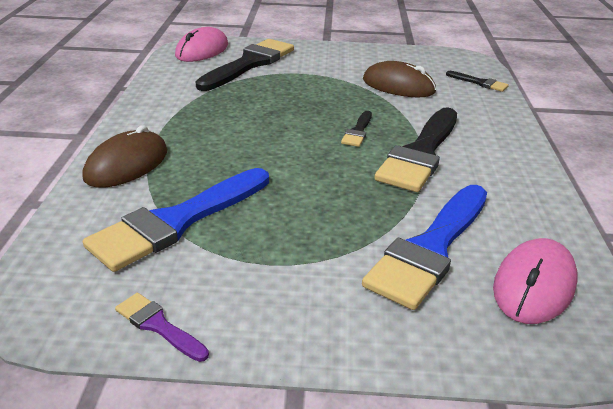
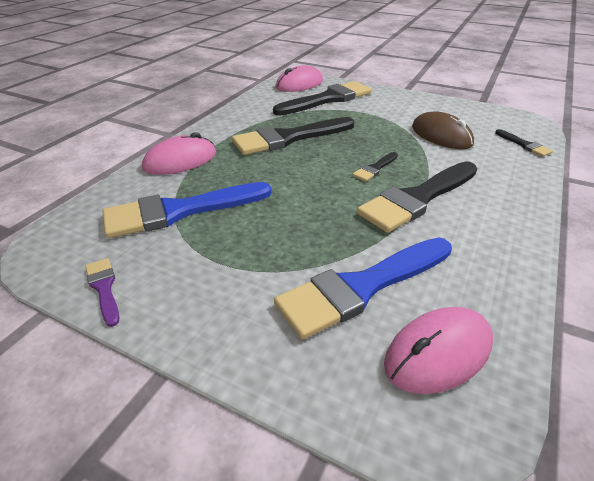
camera: 25 degrees right, 5 degrees up
(127, 164) = (180, 160): brown mouse -> pink mouse
(239, 115) = (288, 138): none -> black brush

